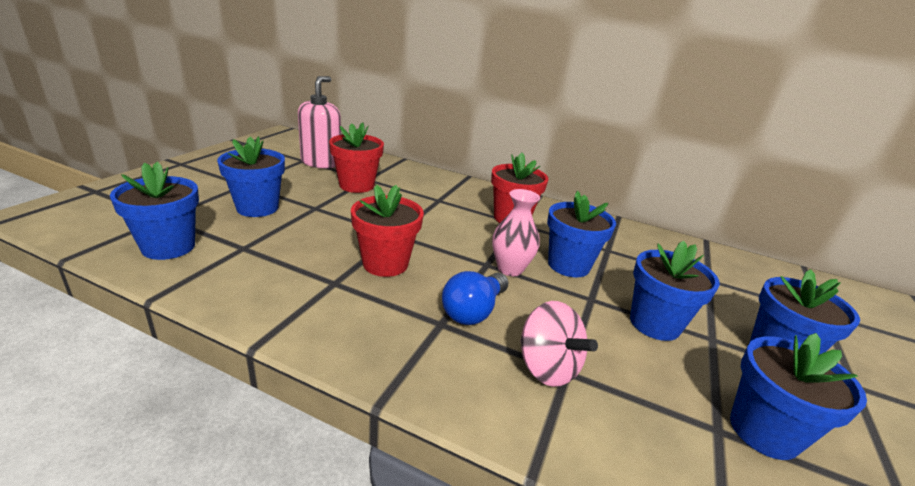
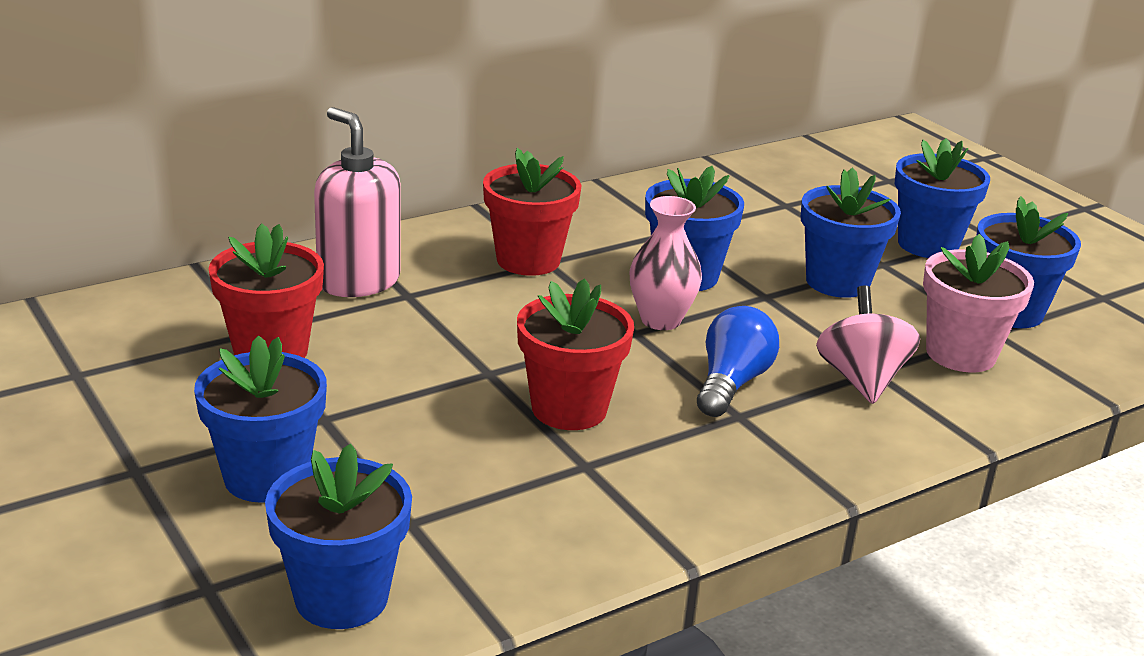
camera: 55 degrees left, 0 degrees up
(321, 162) = (116, 357): pink soap dispenser -> pink soap dispenser (358, 281)
(473, 311) = (731, 383): blue light bulb -> blue light bulb turned 135 degrees counterclockwise
(547, 367) = (861, 379): pink spinning top -> pink spinning top turned 90 degrees counterclockwise
(654, 415) = (960, 354): none -> pink flower pot

